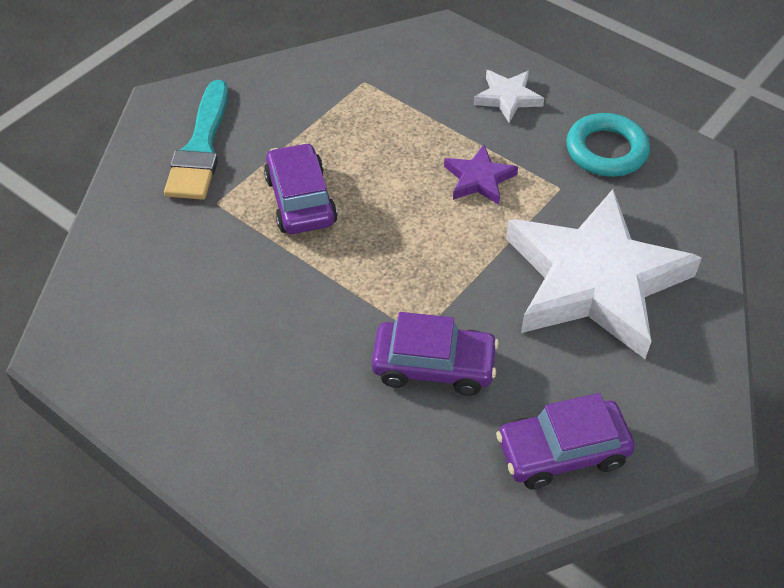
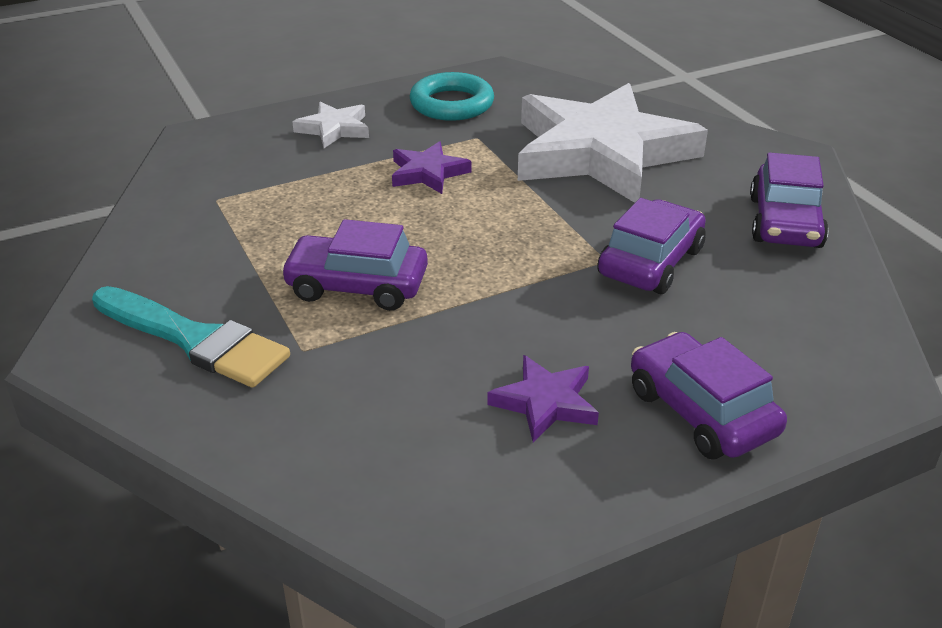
camera: 65 degrees left, 15 degrees down
(219, 352) = (545, 402): none -> purple star
(250, 449) = (701, 412): none -> purple car

